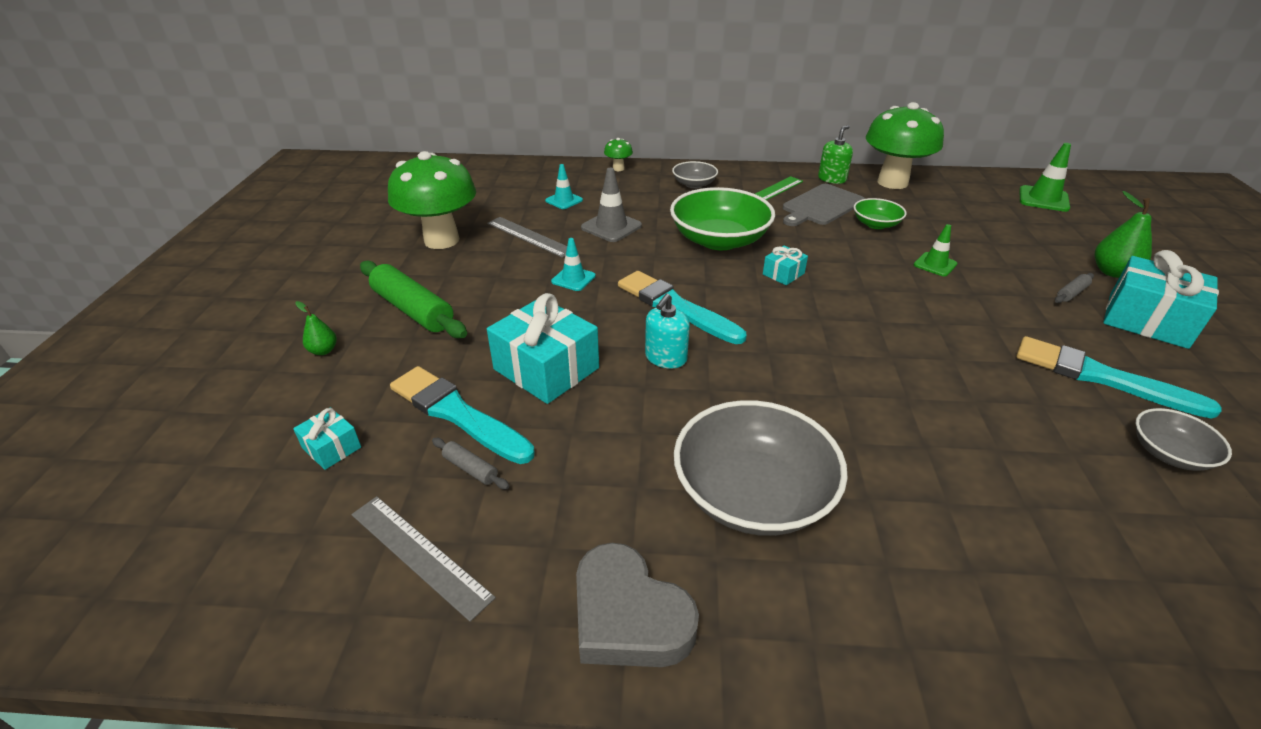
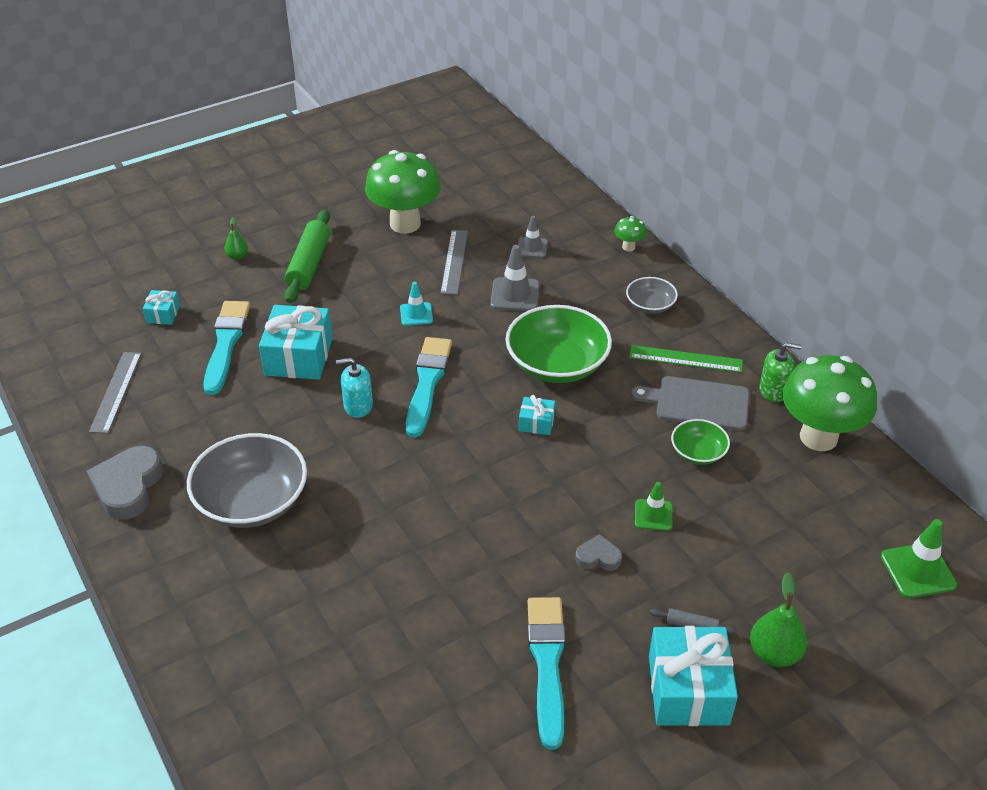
camera: 55 degrees right, 5 degrees up
(470, 468) = (186, 375): grey rolling pin -> none
(564, 200) = (532, 248): turquoise traffic cone -> grey traffic cone
(972, 305) = (598, 557): none -> grey heart
(1169, 453) = (465, 717): grey bowl -> none

